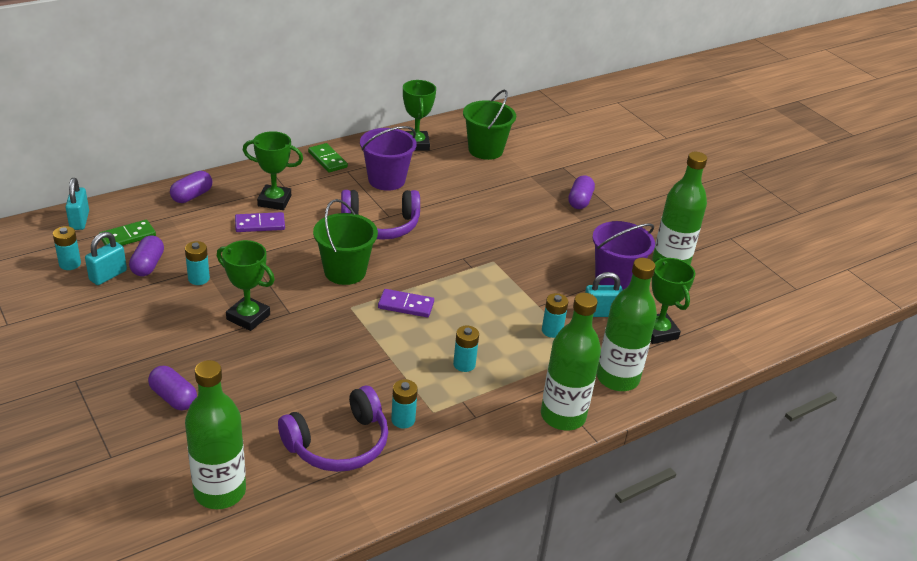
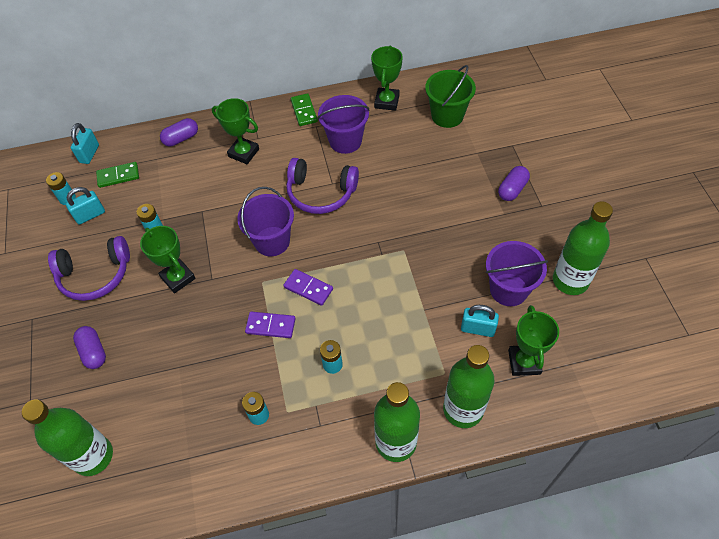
camera: 25 degrees right, 20 degrees up
(148, 265) = (122, 209): purple capsule -> none
(260, 224) = (222, 178): purple domino -> purple domino (270, 326)
(338, 443) = (199, 428): purple headphones -> purple headphones (95, 275)
(345, 271) = (272, 241): green bucket -> purple bucket
(552, 331) = (424, 341): turquoise battery -> none

